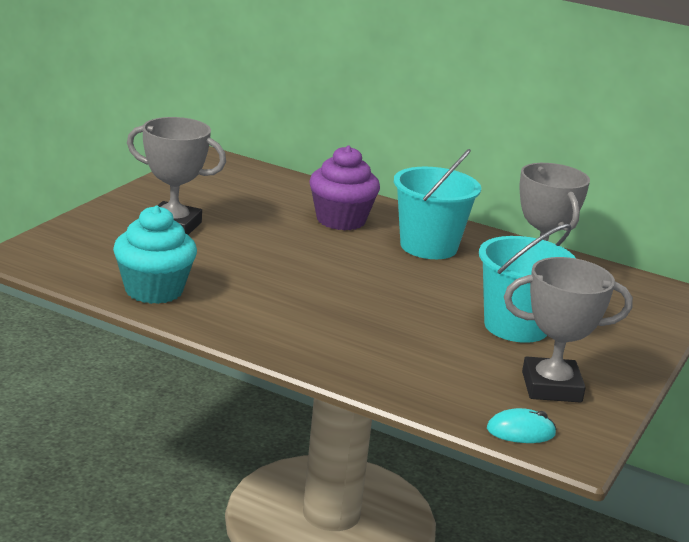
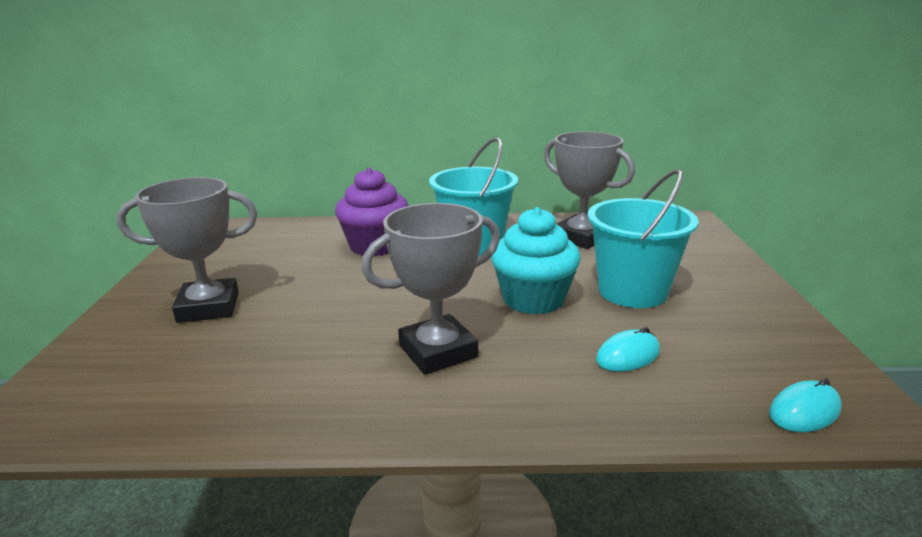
camera: 25 degrees left, 0 degrees up
(154, 290) = (239, 400): turquoise cupcake -> turquoise cupcake (533, 299)
(443, 361) = (628, 356): none -> turquoise mouse
(551, 387) = (745, 342): grey trophy -> grey trophy (438, 351)

